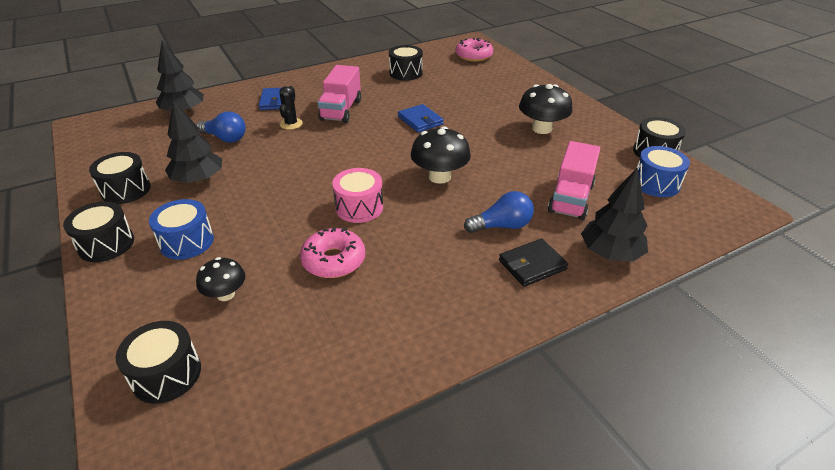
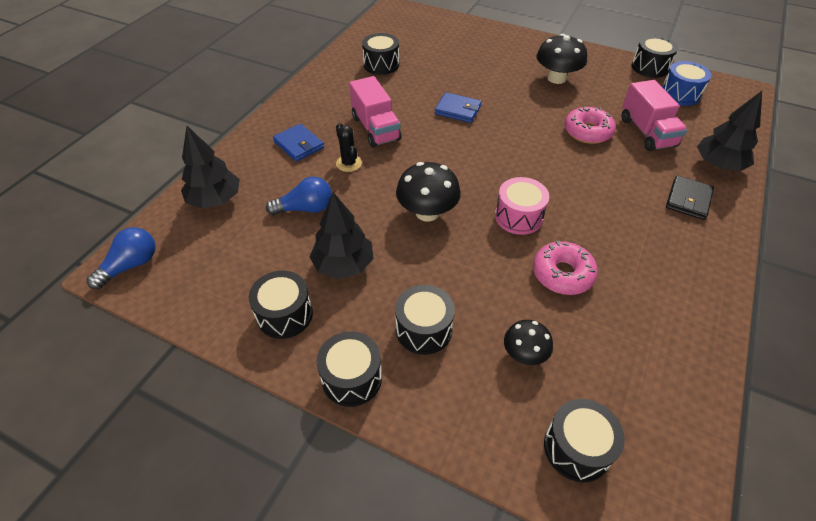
camera: 35 degrees left, 10 degrees up
(187, 242) = (424, 329): blue drum -> black drum
(439, 177) = (540, 157): black mushroom -> black mushroom (427, 212)
(473, 56) = (417, 24): pink donut -> pink donut (587, 132)
(501, 226) = (633, 178): blue light bulb -> blue light bulb (131, 265)

